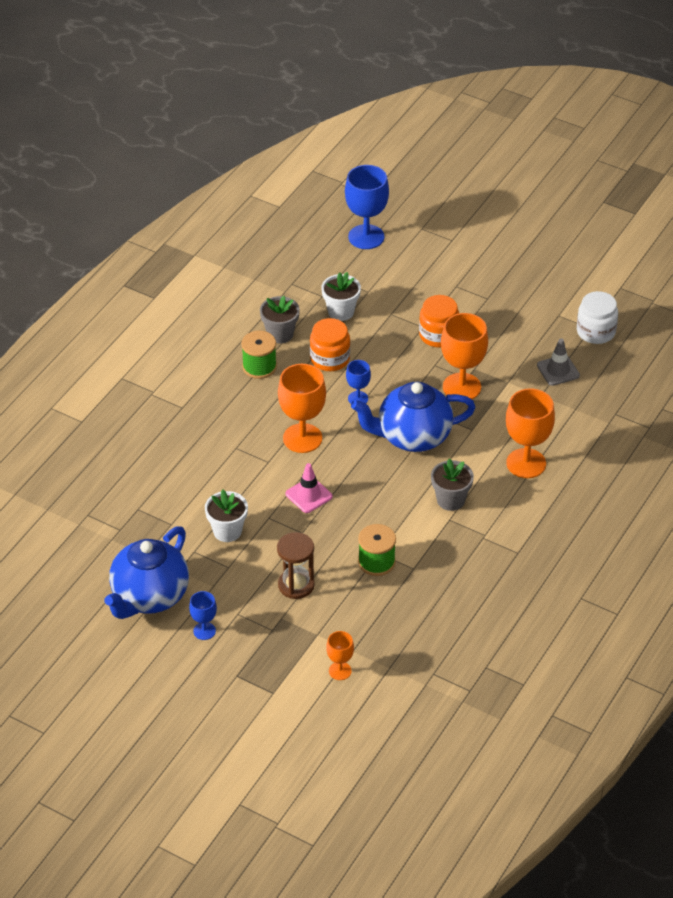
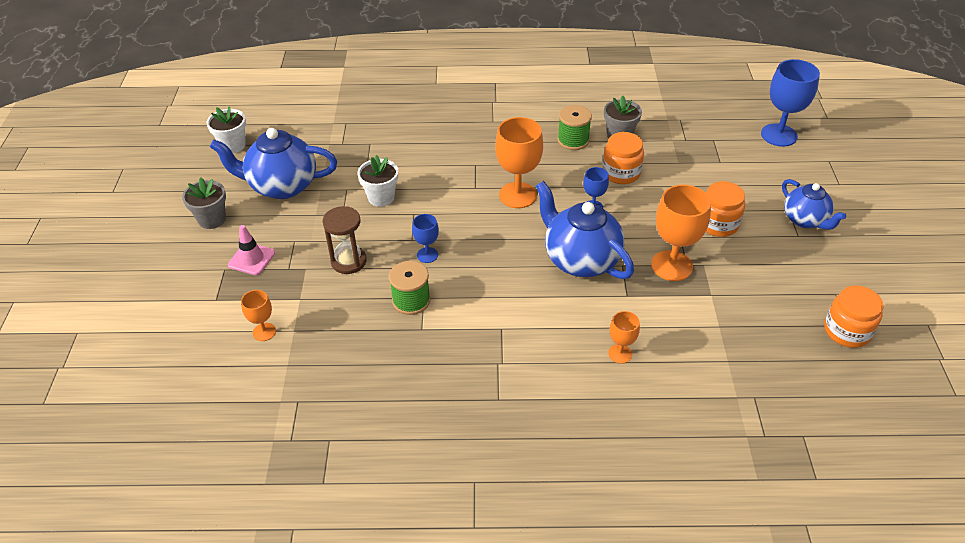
camera: 60 degrees right, 0 degrees up
(204, 631) = (263, 230): blue goblet -> blue goblet (427, 255)
(308, 495) = (457, 226): pink traffic cone -> pink traffic cone (251, 259)
(341, 312) = (680, 157): white flower pot -> white flower pot (233, 145)
(450, 500) = (526, 318): grey flower pot -> grey flower pot (212, 219)
(474, 284) = (805, 220): none -> blue teapot
(526, 463) = (620, 354): orange goblet -> orange goblet, size x0.53
(558, 370) = (764, 325): grey traffic cone -> none
(596, 332) = (847, 331): white jar -> orange jar

